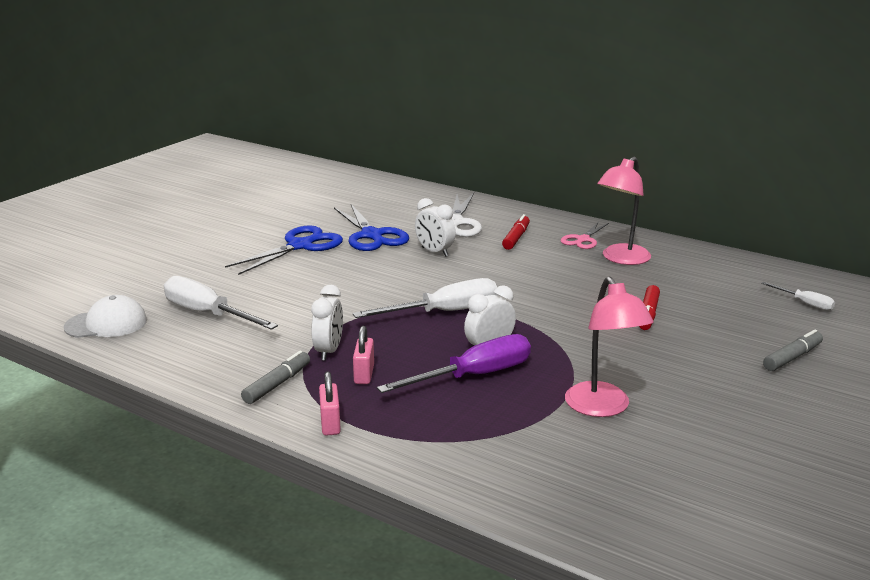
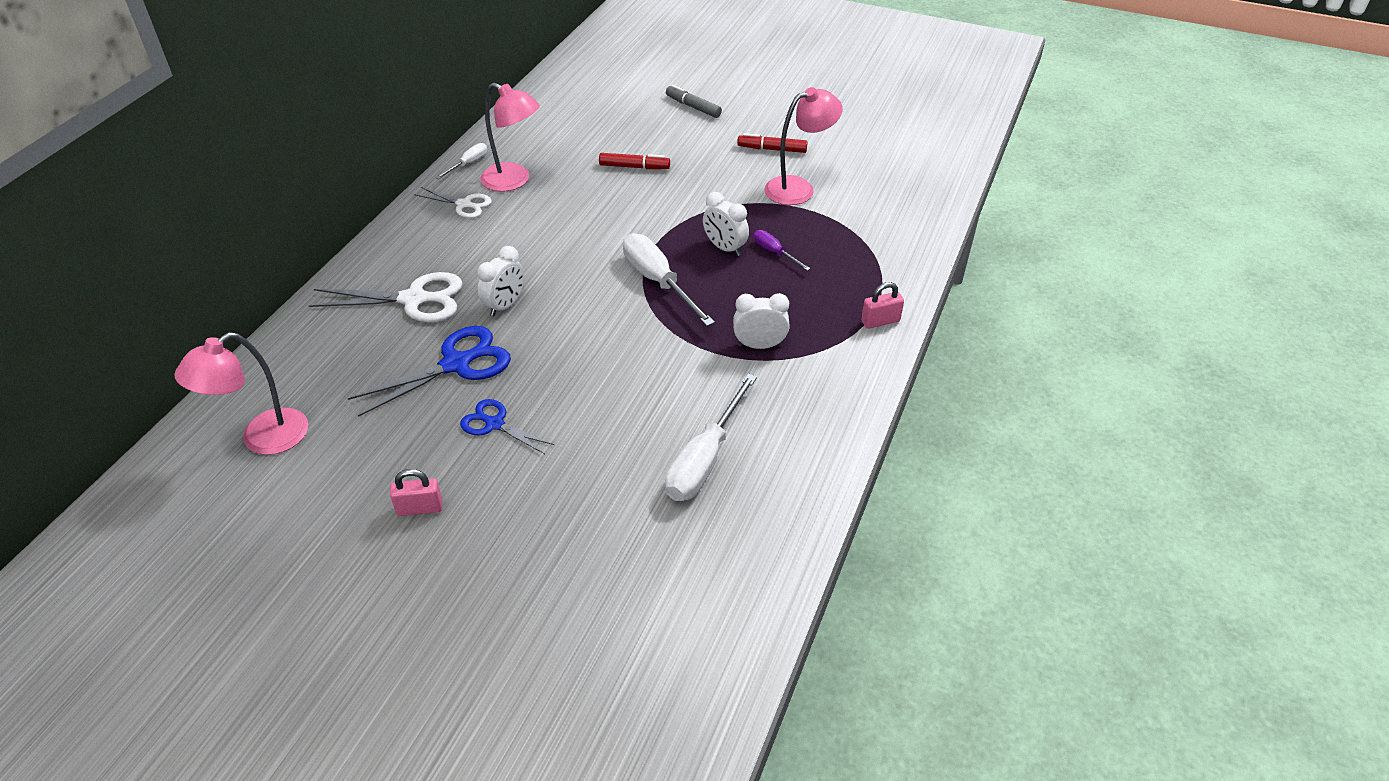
camera: 100 degrees left, 20 degrees up
(106, 324) = (753, 547): white cap -> none
(277, 384) = (832, 367): grey marker -> none
(300, 246) = (495, 424): blue scissors -> blue scissors, size x0.60
(331, 188) = (263, 439): none -> pink lamp
(364, 374) = (794, 315): pink padlock -> pink padlock (420, 508)
(474, 376) = (774, 252): purple screwdriver -> purple screwdriver, size x0.51
(516, 238) = (460, 249): red marker -> red marker (772, 149)
(583, 240) = (464, 204): pink scissors -> white scissors
(805, 303) = (597, 94): white screwdriver -> white screwdriver (468, 164)

